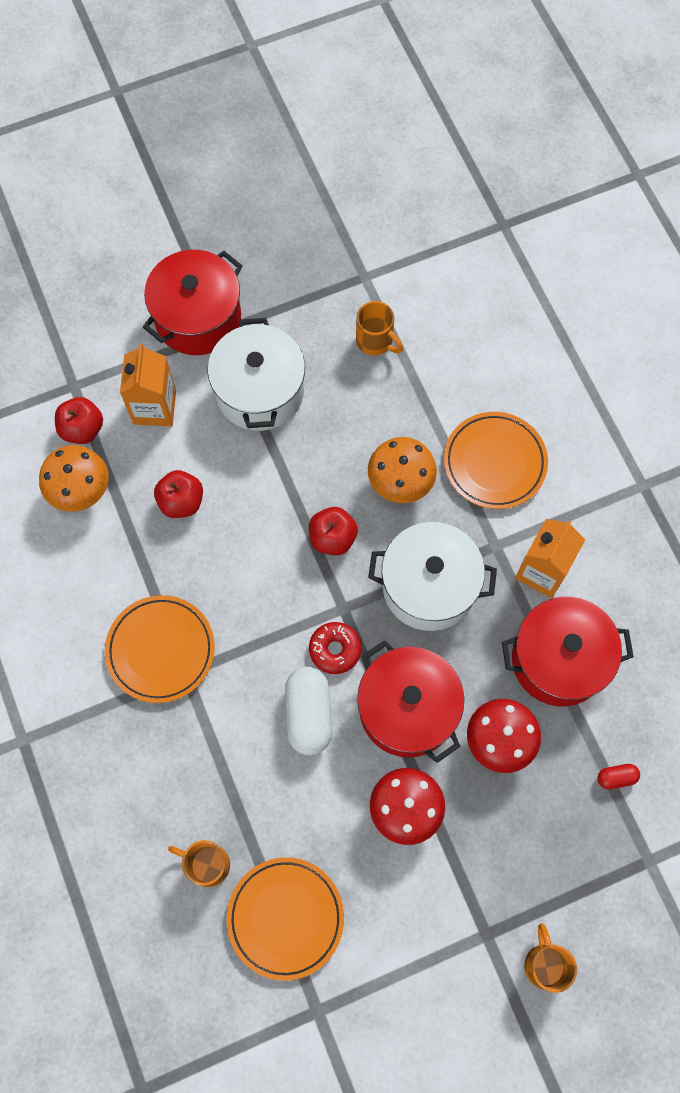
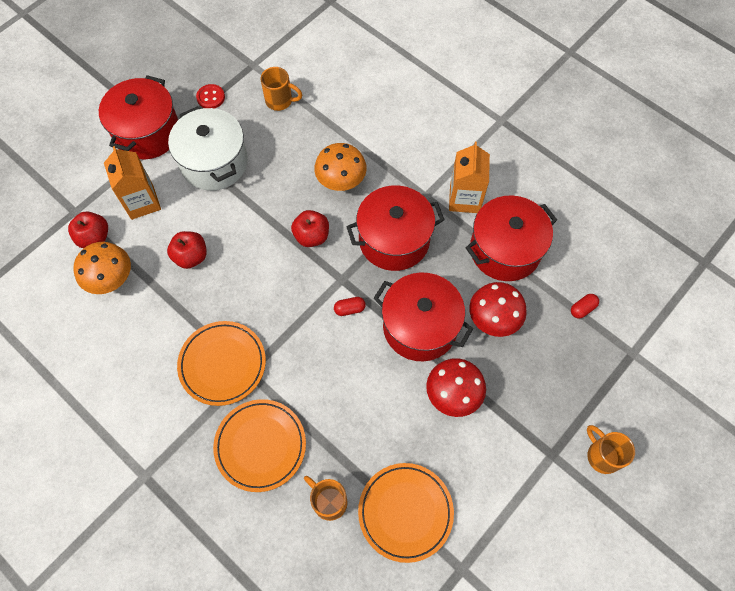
camera: 25 degrees left, 5 degrees down
(207, 864) = (328, 501): orange mug -> orange mug turned 45 degrees clockwise
(293, 301) = (211, 97): none -> red button
(309, 714) = (352, 361): white capsule -> none
(335, 649) = (349, 309): red donut -> red capsule
(429, 586) = (394, 240): white pot -> red pot
(494, 462) = (398, 144): orange plate -> orange plate (260, 446)

